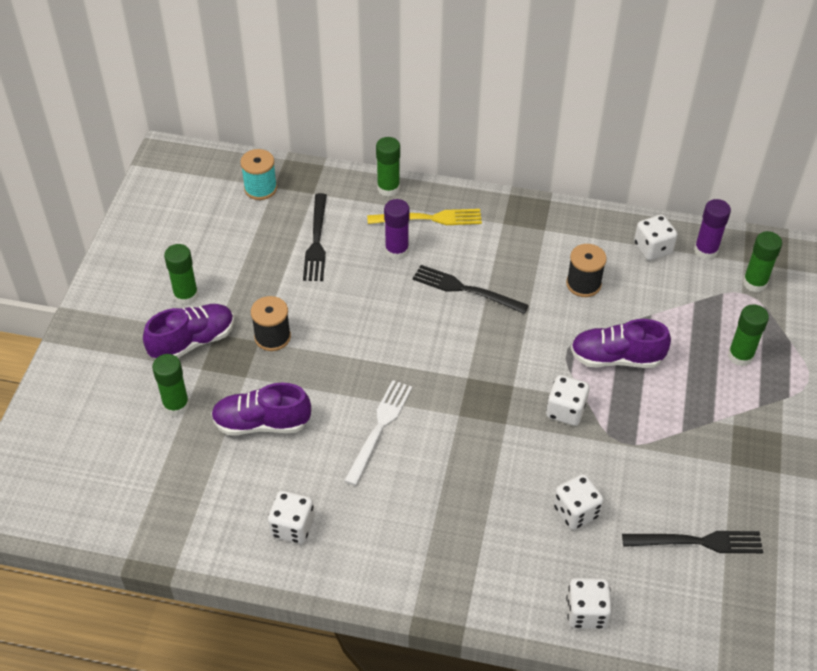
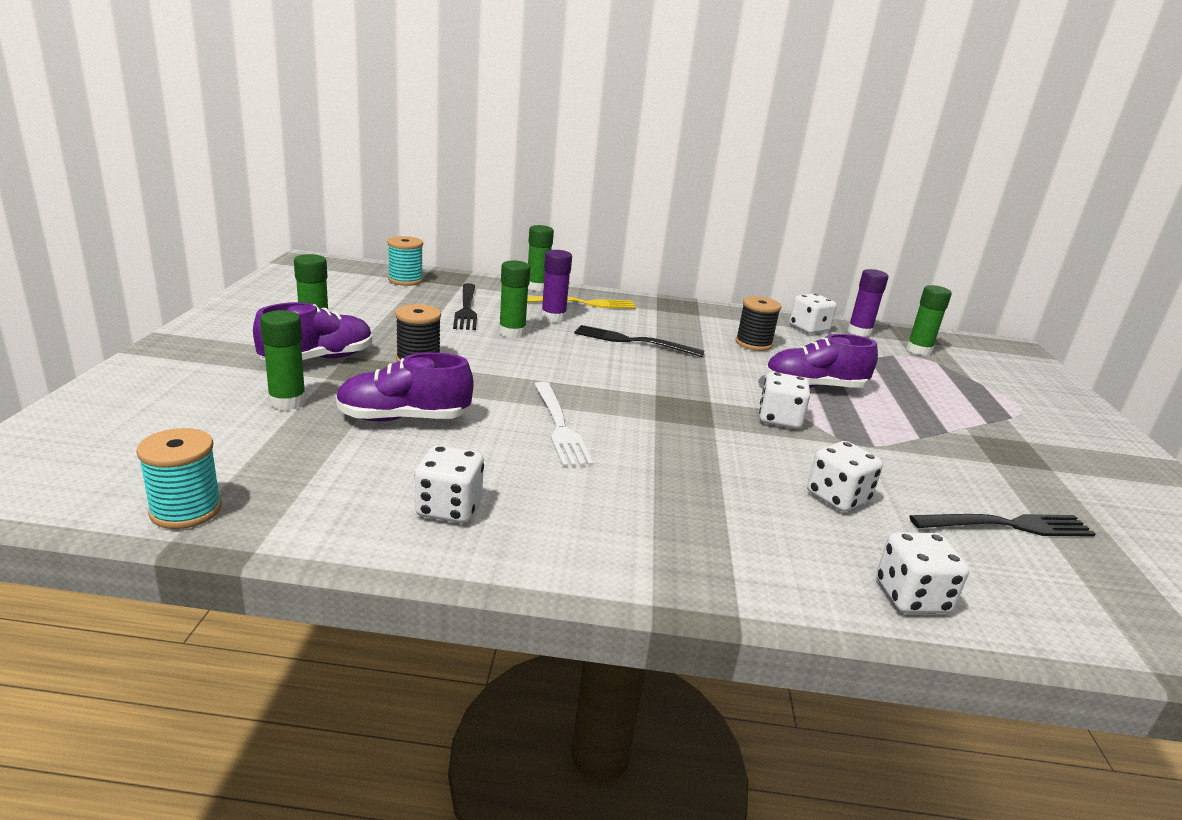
camera: 10 degrees left, 25 degrees down
(129, 531) = (186, 510): none -> turquoise spool
(379, 428) = (559, 426): white fork -> white fork turned 150 degrees clockwise
(740, 356) = (940, 390): green glue stick -> green glue stick (512, 332)

